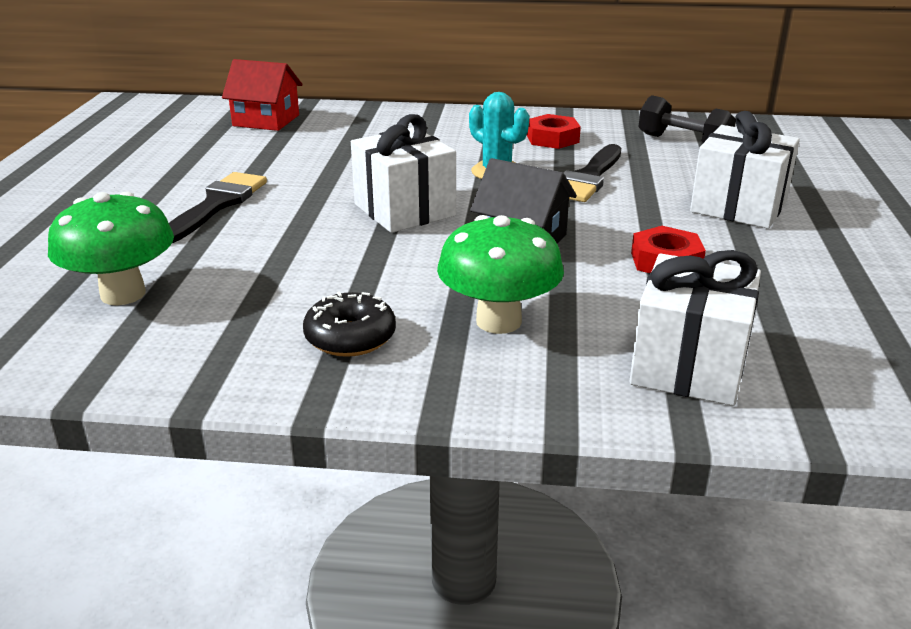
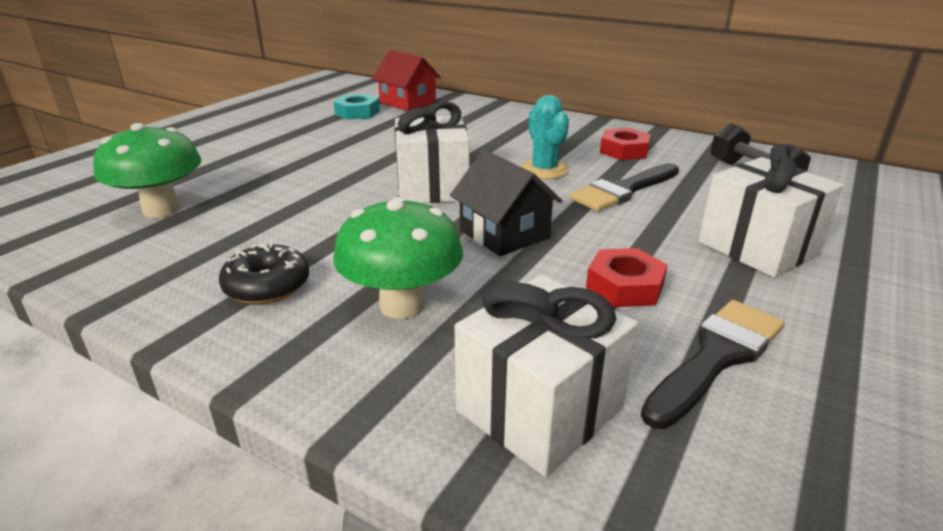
camera: 25 degrees right, 0 degrees up
(217, 205) = (302, 157): black brush -> black brush (716, 357)
(218, 142) = (357, 113): none -> turquoise nut

